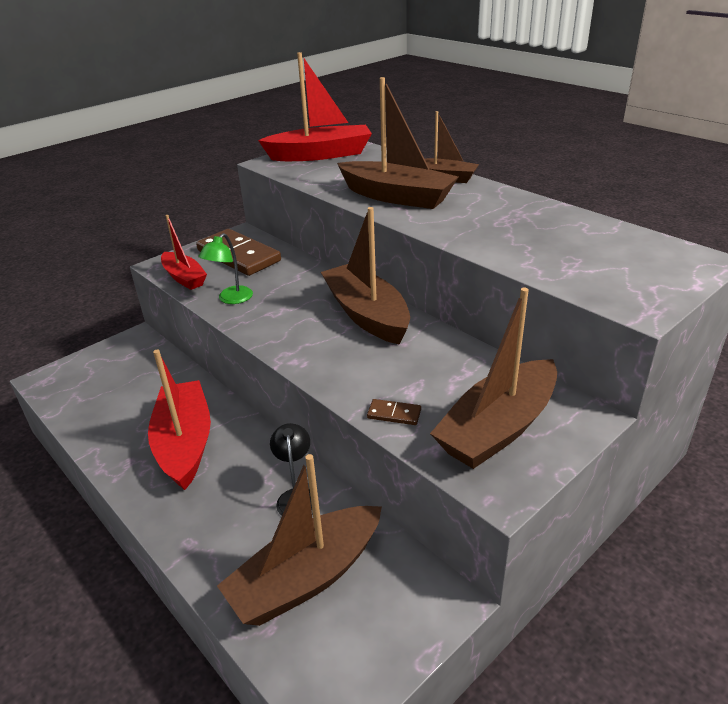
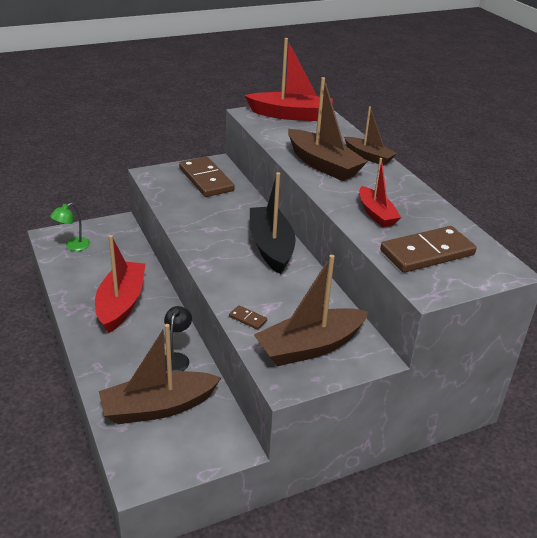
camera: 15 degrees right, 0 degrees up
(184, 277) = (160, 187): red boat -> red boat (376, 214)
(231, 299) = (184, 211): green lamp -> green lamp (73, 246)
(367, 315) = (271, 247): brown boat -> black boat
(598, 264) = (427, 253): none -> brown domino

